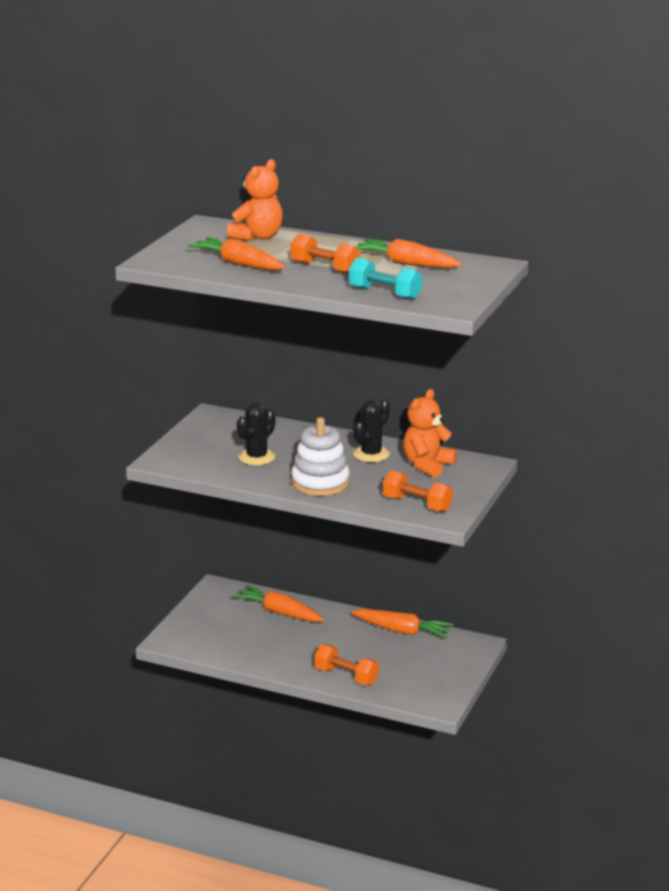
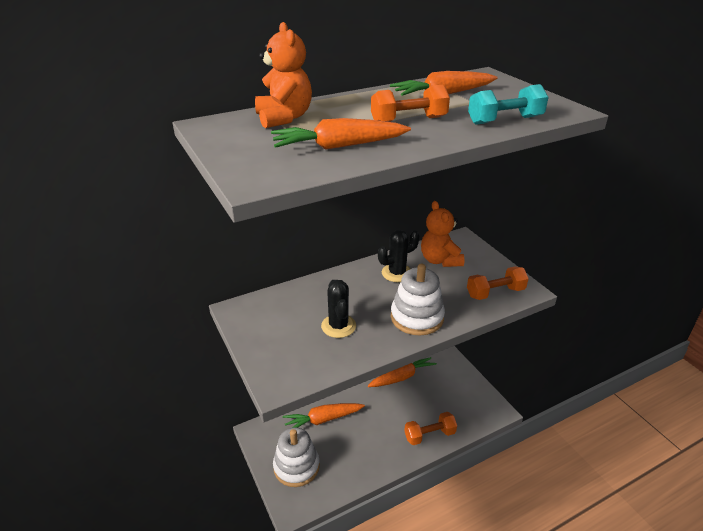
camera: 50 degrees left, 10 degrees up
(209, 623) = (296, 466): none -> white stacking toy
(371, 454) = (397, 273): black cactus -> black cactus turned 75 degrees clockwise

